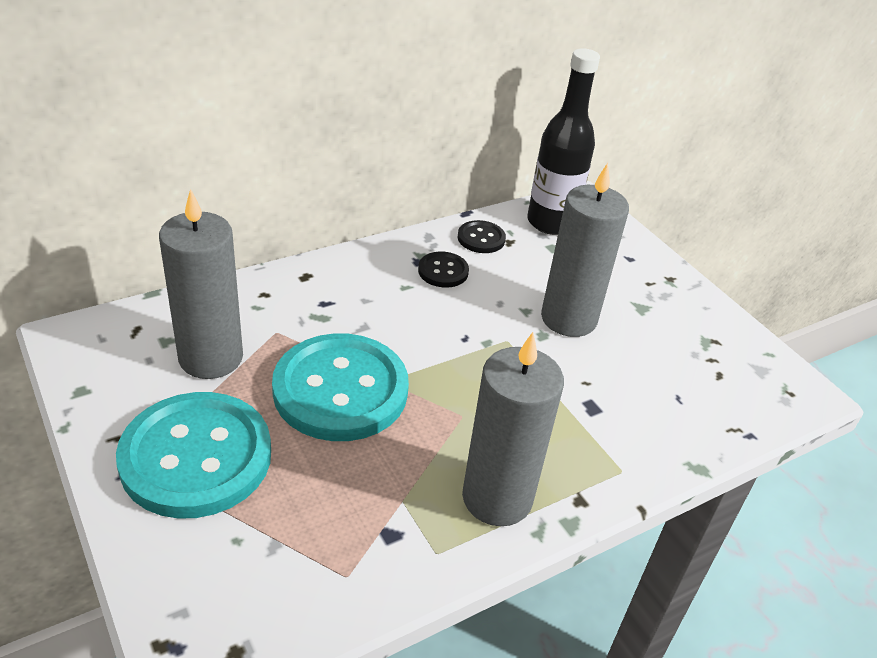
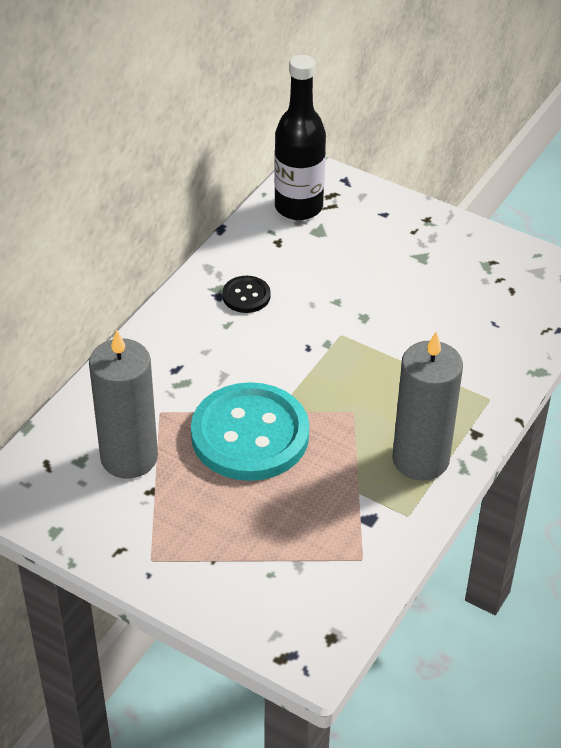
camera: 25 degrees left, 5 degrees up
(196, 457) = (190, 535): turquoise button -> none
(481, 238) = (253, 250): black button -> none
(568, 319) = (374, 293): grey candle -> none

